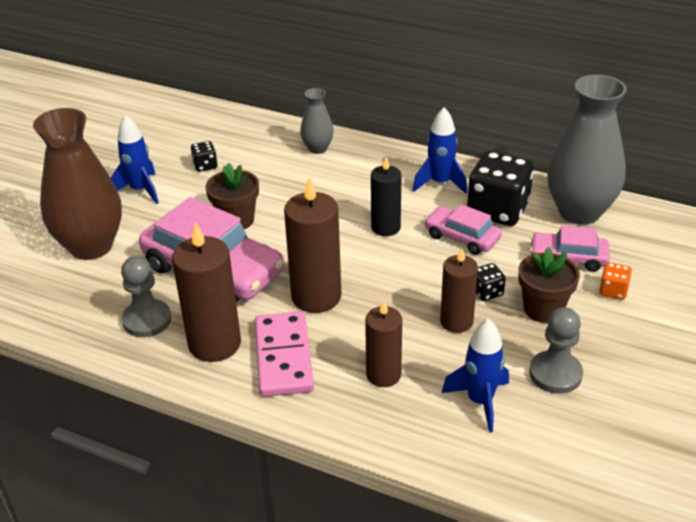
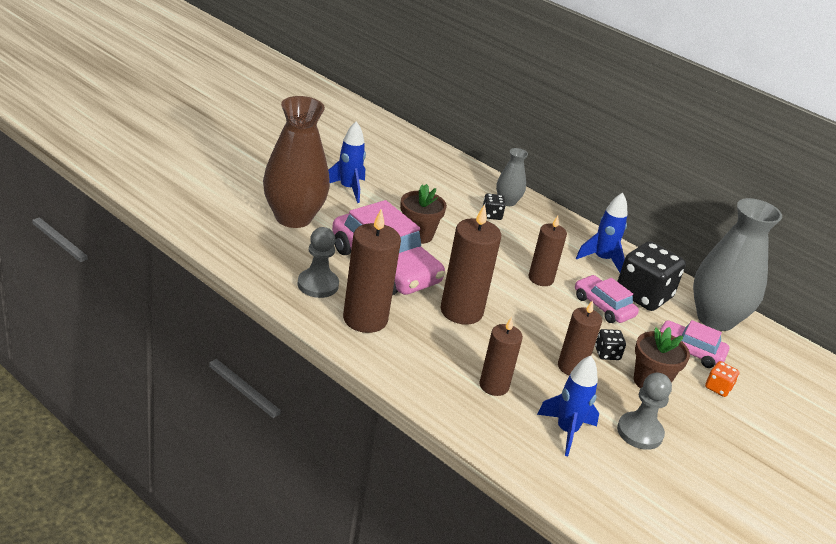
camera: 10 degrees right, 5 degrees down
(205, 165) = (408, 186): black dice -> black dice (491, 215)
(284, 357) = (417, 346): pink domino -> none
(385, 227) = (541, 279): black candle -> brown candle

